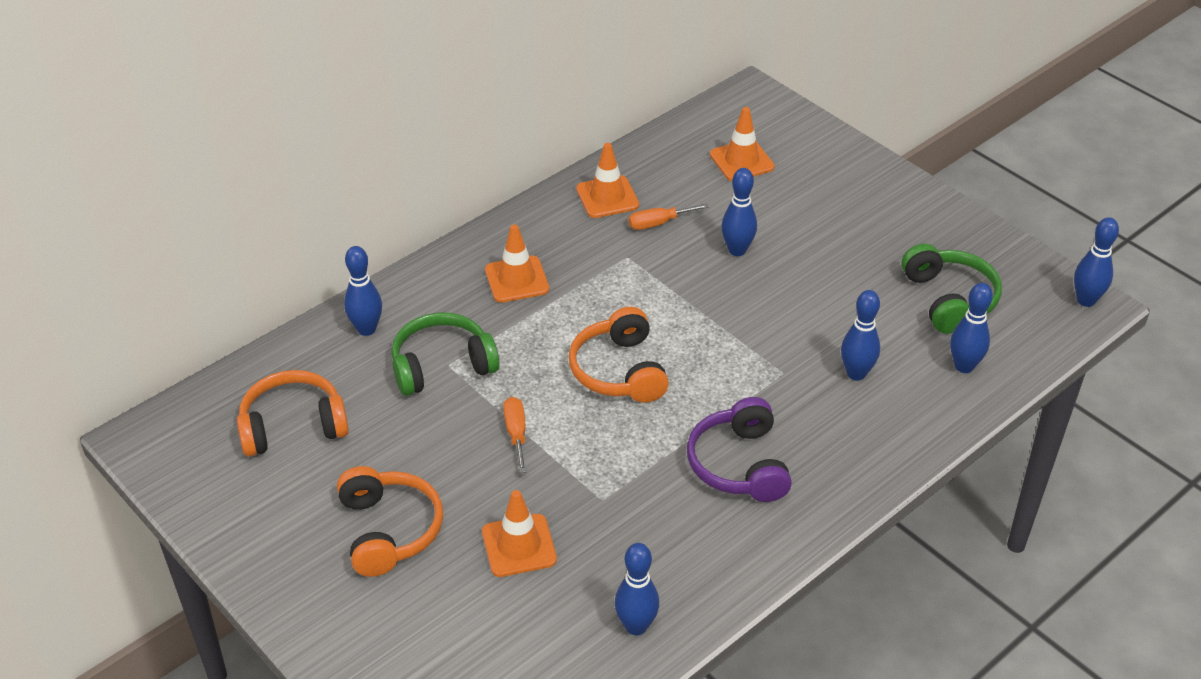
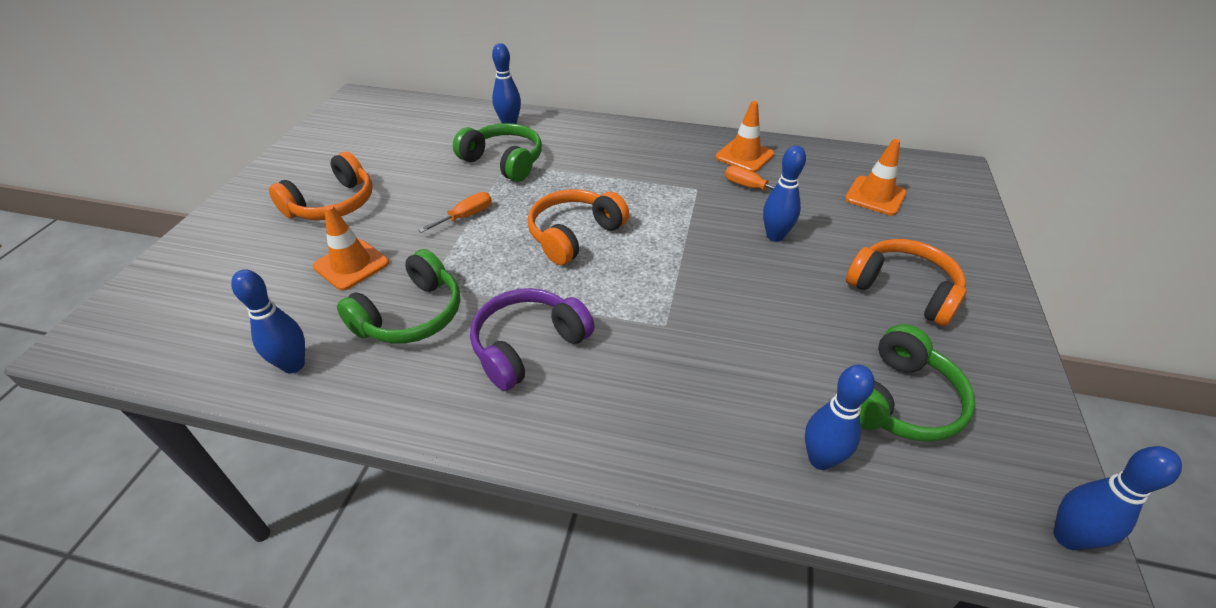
camera: 55 degrees right, 0 degrees up
(293, 425) = (403, 135): orange headphones -> orange headphones (903, 290)
(516, 279) = (616, 155): orange traffic cone -> none
(636, 525) = (411, 315): none -> green headphones
(856, 373) = (716, 375): blue bowling pin -> none

